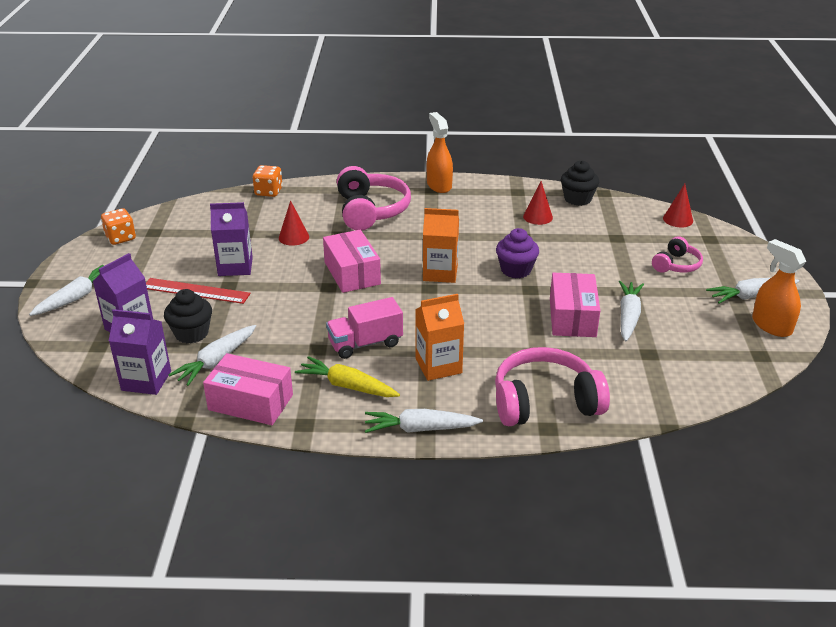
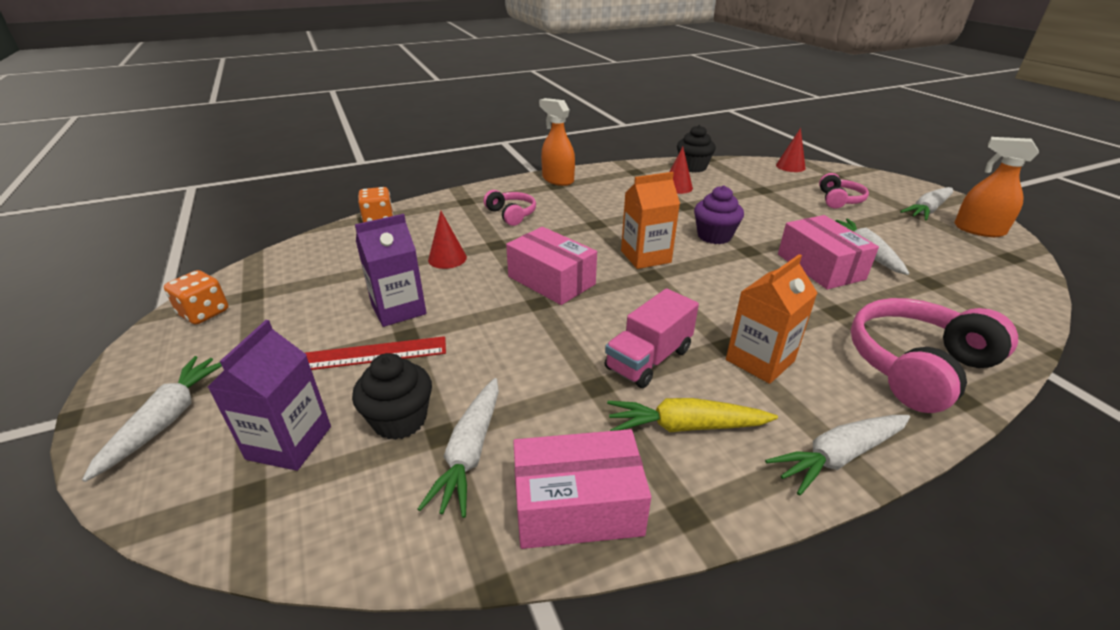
camera: 25 degrees left, 0 degrees up
(146, 380) = (375, 532): purple carton -> none
(371, 211) = (511, 214): pink headphones -> pink headphones, size x0.55

